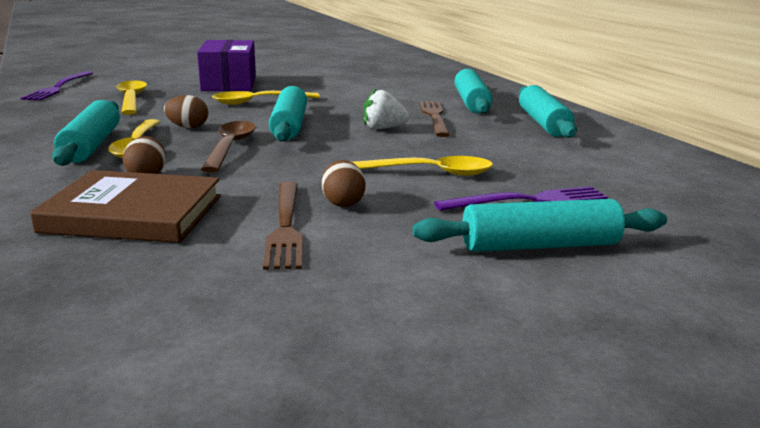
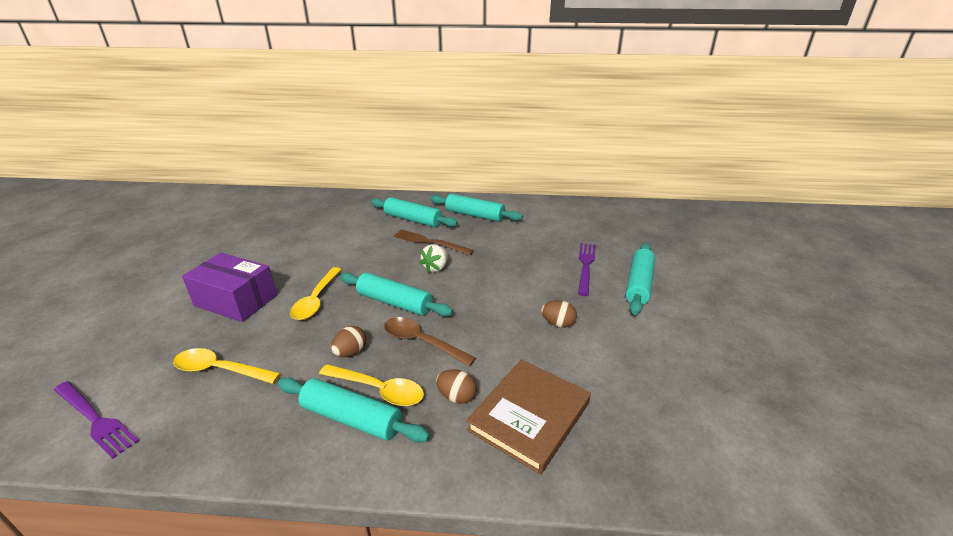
camera: 60 degrees left, 10 degrees up
(285, 226) = (581, 354): brown fork -> none
(429, 173) = (529, 279): yellow spoon -> none

